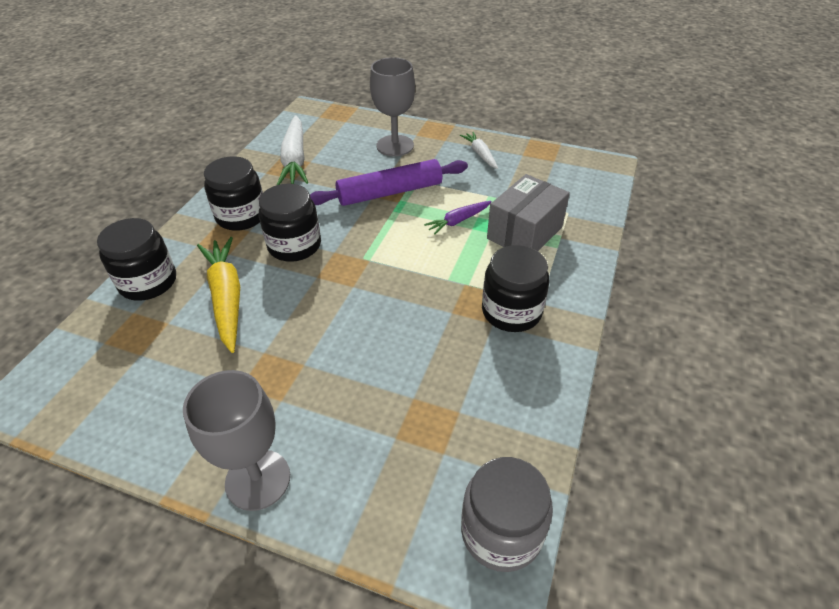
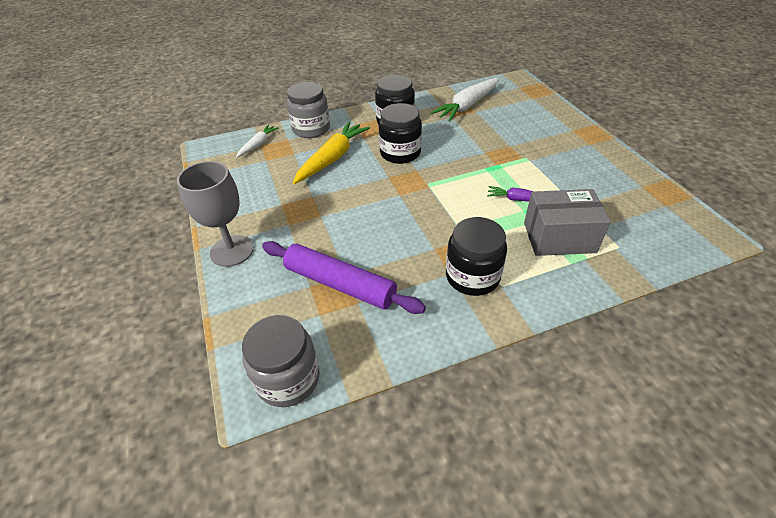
camera: 50 degrees right, 0 degrees up
(148, 282) = (311, 129): black jar -> grey jar
(389, 192) = (499, 156): purple rolling pin -> purple rolling pin (340, 284)
(395, 146) = (545, 129): grey goblet -> none
(480, 154) = (604, 167): white carrot -> white carrot (258, 144)

